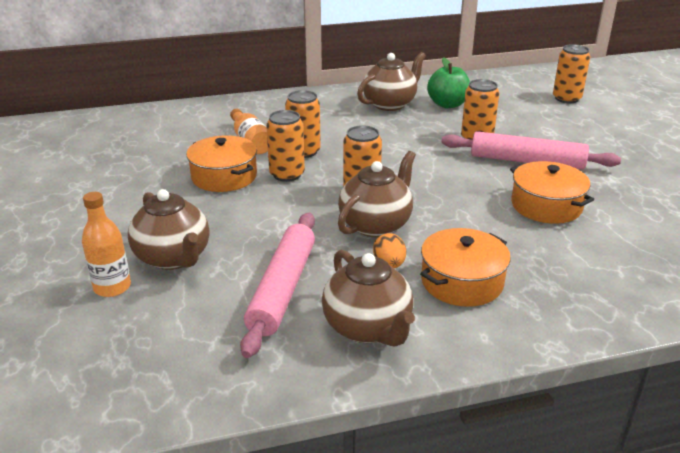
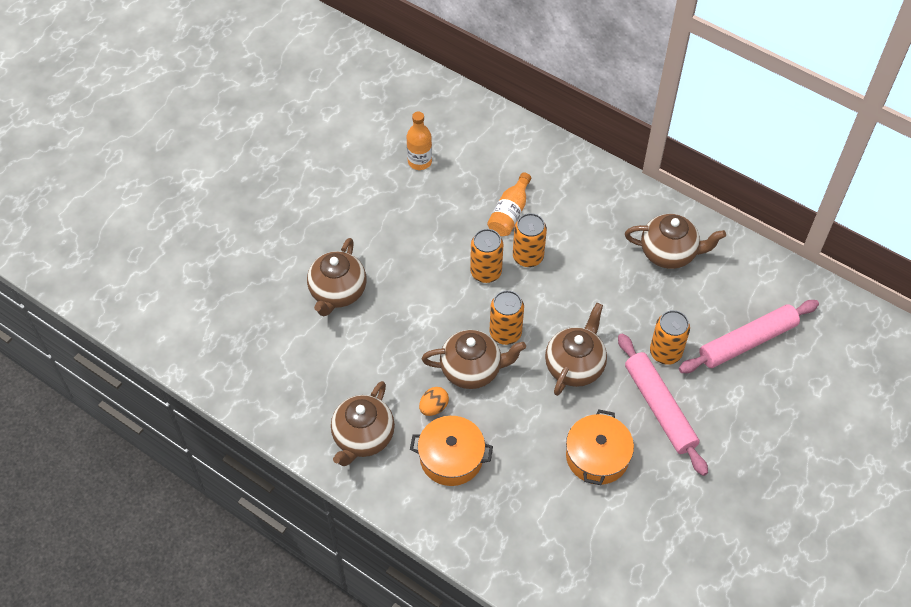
camera: 50 degrees right, 25 degrees up
(112, 287) = (287, 288): orange bottle -> orange bottle (419, 161)
(224, 176) = (447, 239): orange pot -> none
(283, 289) = (360, 370): pink rolling pin -> pink rolling pin (747, 342)
(439, 177) = (575, 366): none -> brown teapot
(447, 104) = (713, 293): green apple -> none
(566, 98) = (825, 374): orange can -> none

